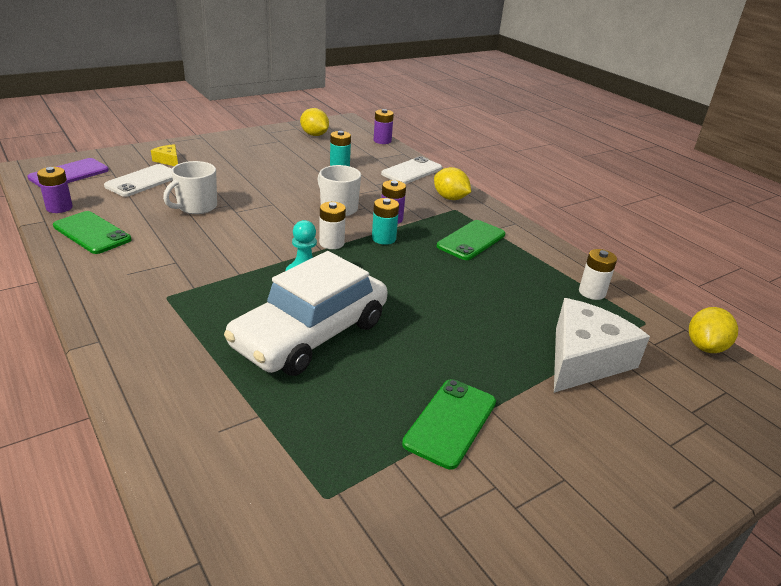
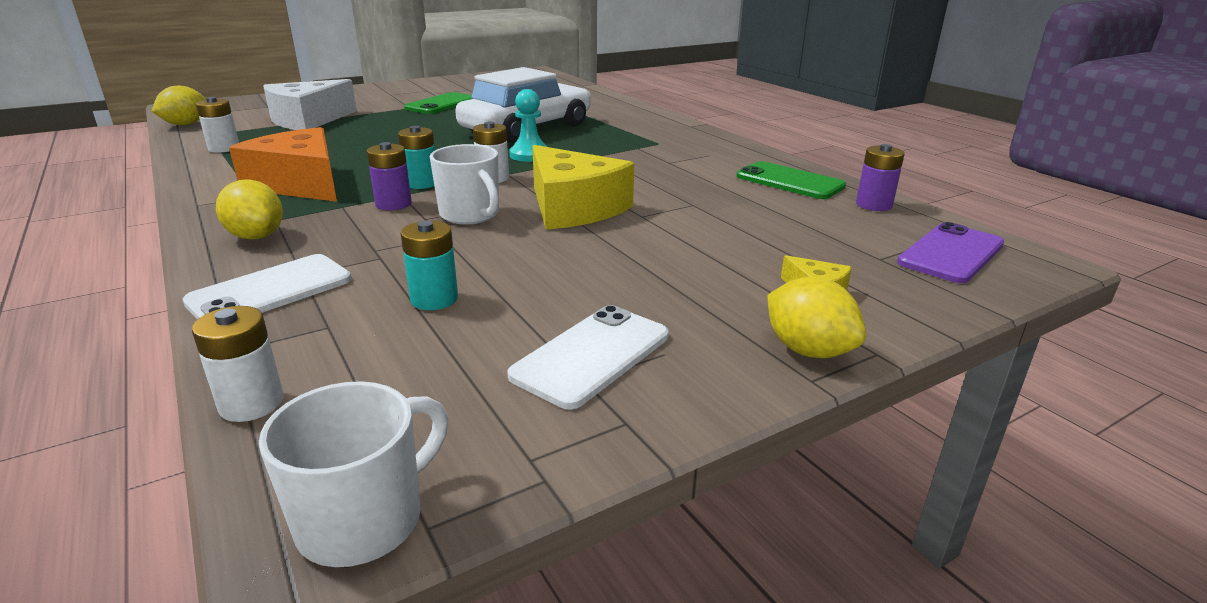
camera: 175 degrees left, 5 degrees down
(143, 181) = (810, 246): white phone -> white phone (591, 355)
(196, 207) = (688, 211): white mug -> white mug (364, 520)
(272, 212) = (573, 208): none -> yellow cheese
(314, 135) = (472, 419): yellow lemon -> yellow lemon (808, 350)
(382, 141) = (251, 403): purple battery -> white battery
(471, 240) = (300, 184): green phone -> orange cheese

